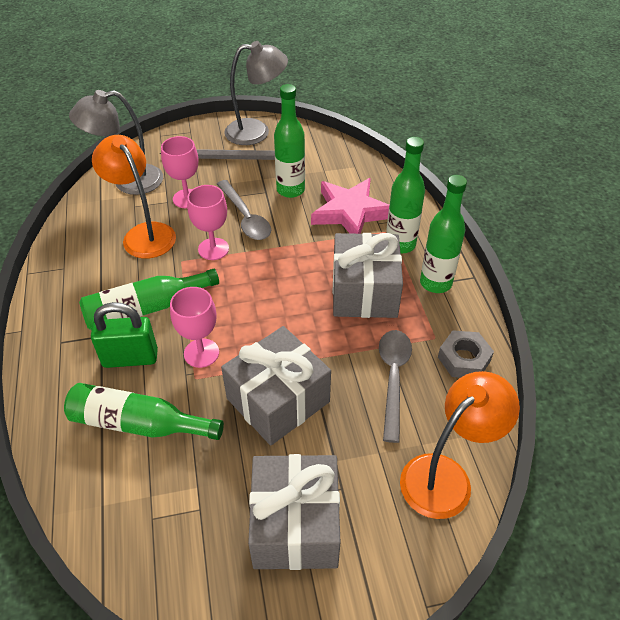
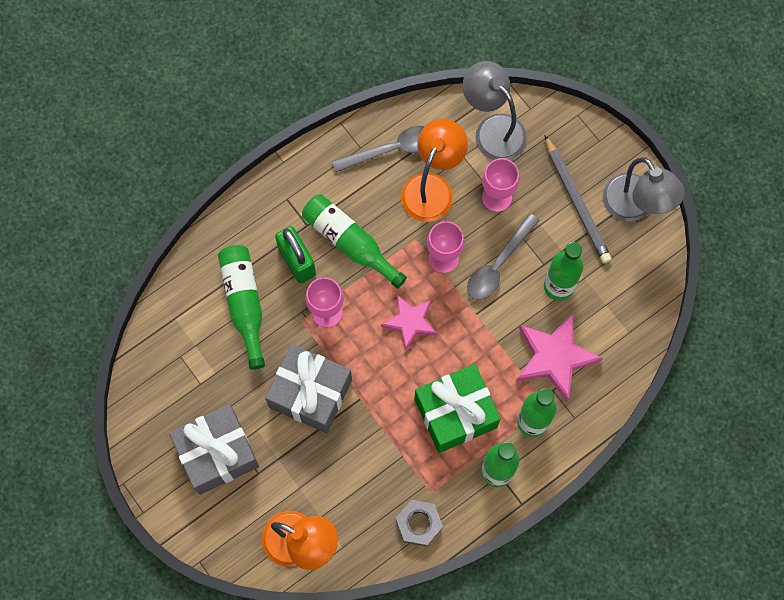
camera: 65 degrees right, 25 degrees up
(256, 293) = (410, 322): none -> pink star
(364, 292) = (455, 413): grey gift -> green gift
(393, 378) = (372, 473): grey spoon -> grey spoon (391, 149)

